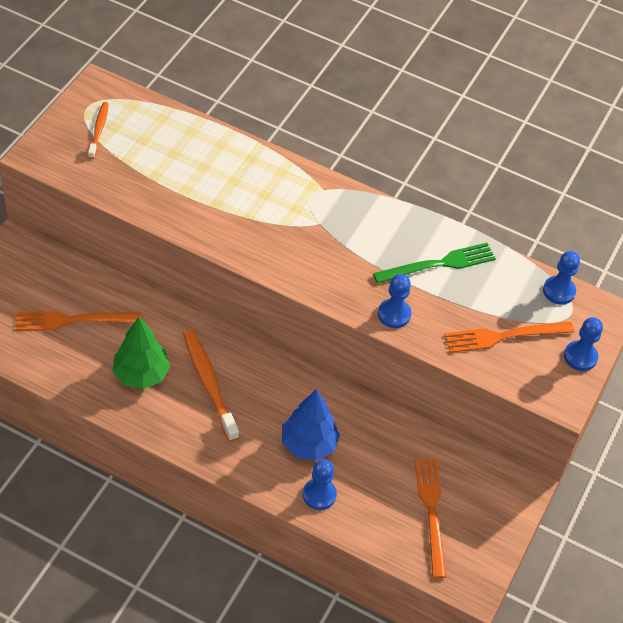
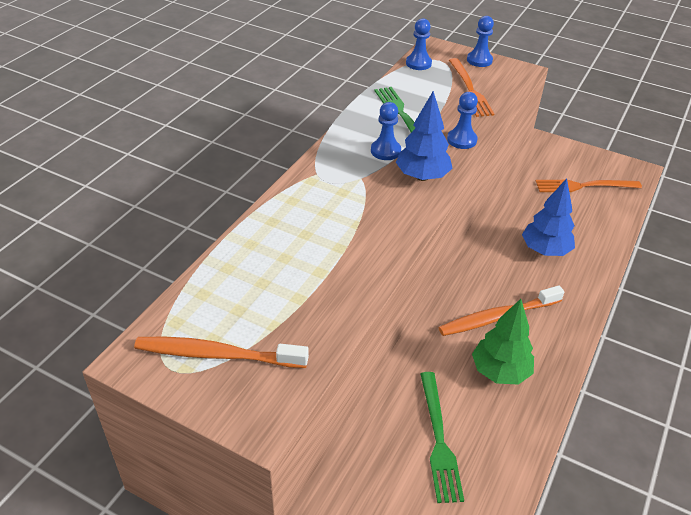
camera: 85 degrees left, 10 degrees down
(73, 320) = (439, 440): orange fork -> green fork
(99, 130) = (217, 354): orange toothbrush -> orange toothbrush, size x1.72
(319, 495) = (593, 245): blue pawn -> blue pawn (385, 151)
(324, 272) = (422, 177): none -> blue tree

